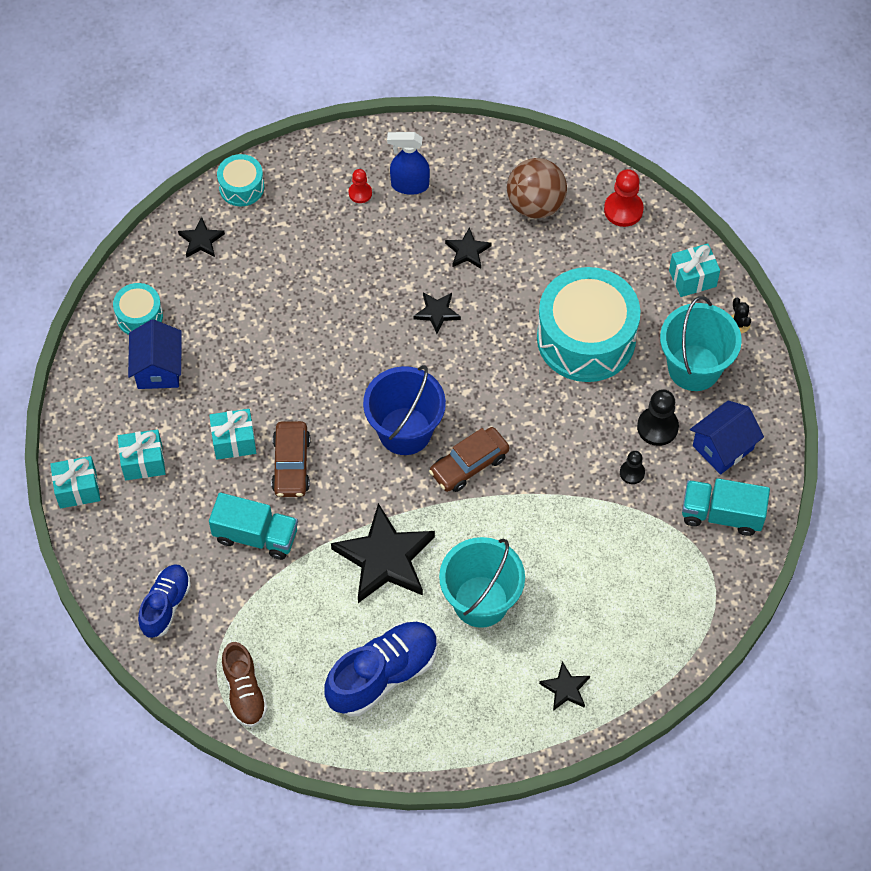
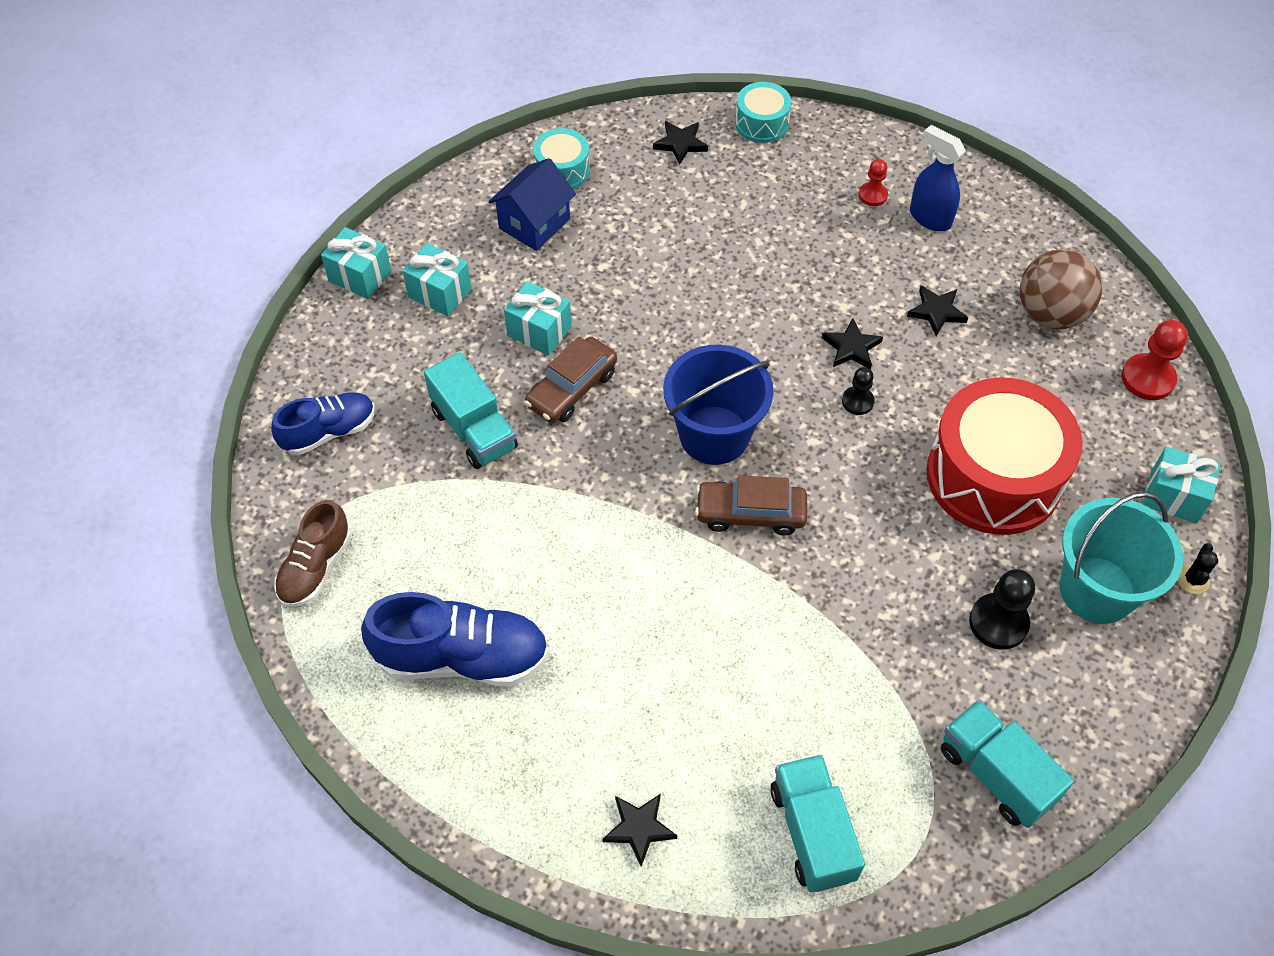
camera: 40 degrees right, 5 degrees down
(385, 558) = (577, 542): black star -> none
(481, 601) = (634, 661): turquoise bucket -> none
(586, 338) = (993, 476): turquoise drum -> red drum
(632, 472) = (925, 650): black pawn -> black pawn (857, 401)
(655, 619) = (812, 832): none -> turquoise truck
(723, 447) = (1060, 700): blue house -> none

